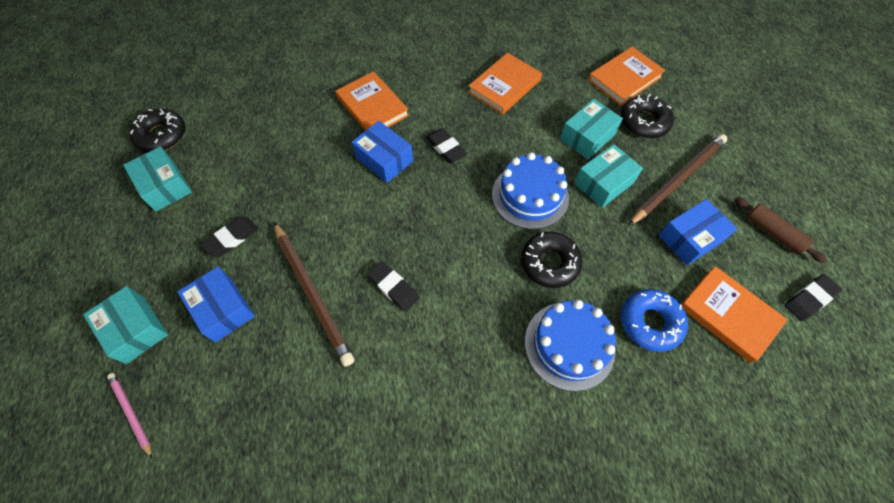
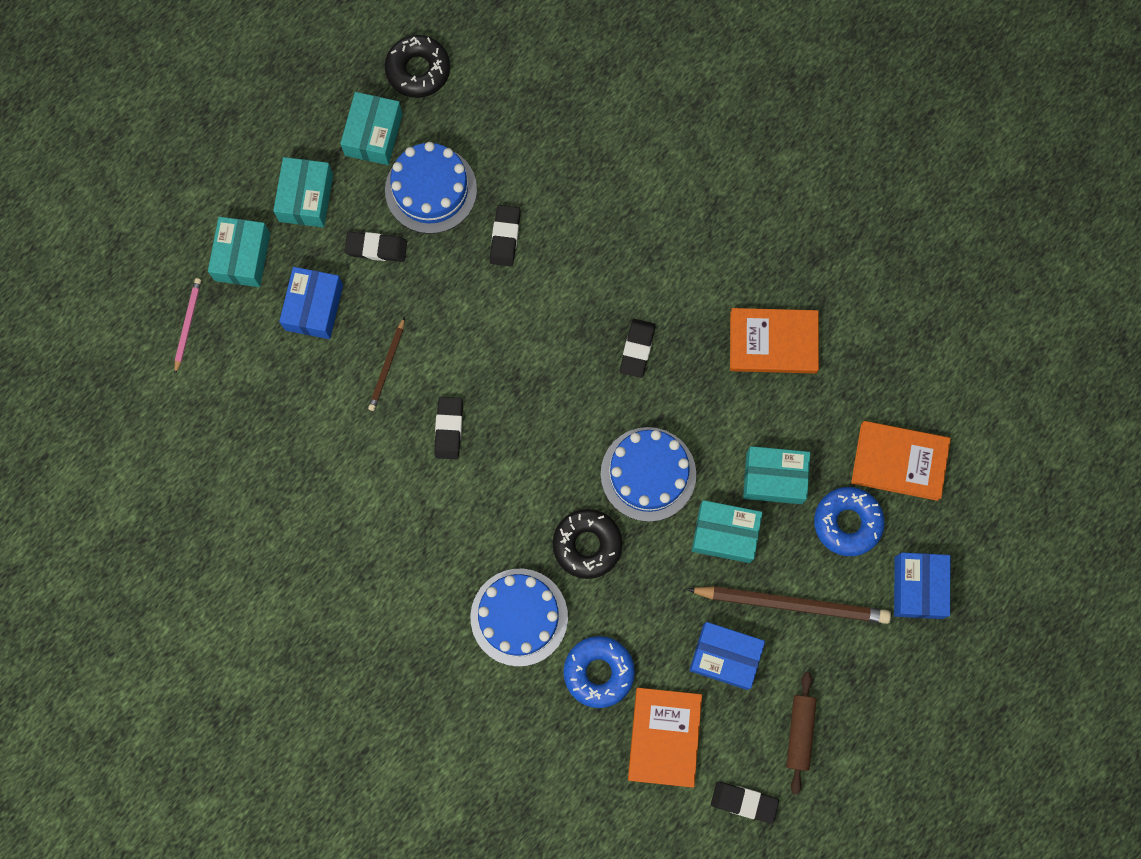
camera: 50 degrees right, 15 degrees up
(151, 255) = (306, 198): none -> turquoise box
(234, 181) = (431, 189): none -> blue cake
(308, 164) = (505, 237): none -> black eraser
(312, 293) = (387, 366): brown pencil -> brown pencil, size x0.51
(372, 106) = (626, 232): orange book -> none
(384, 159) = (572, 302): blue box -> blue box (918, 587)
(644, 122) = (847, 523): black donut -> blue donut

